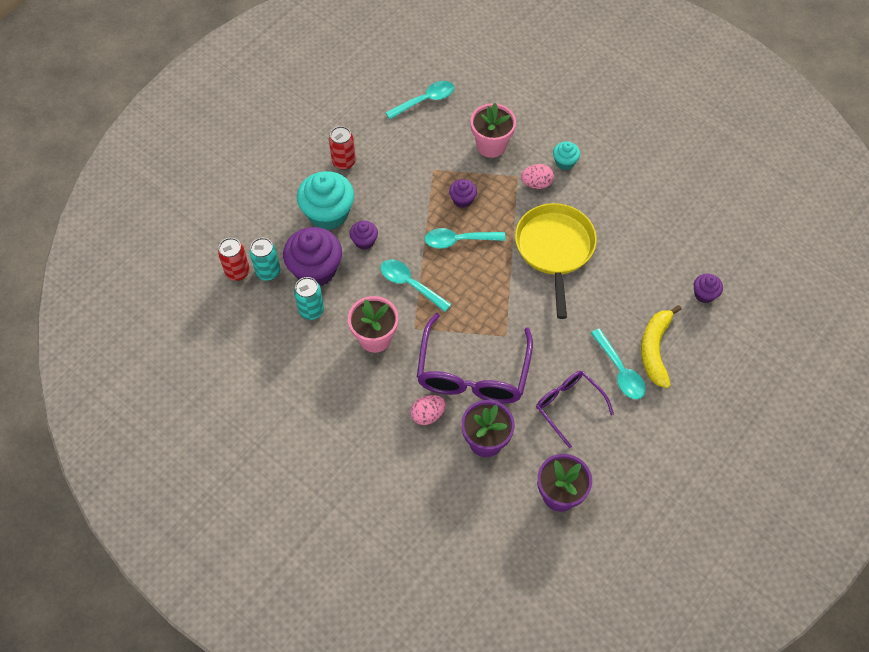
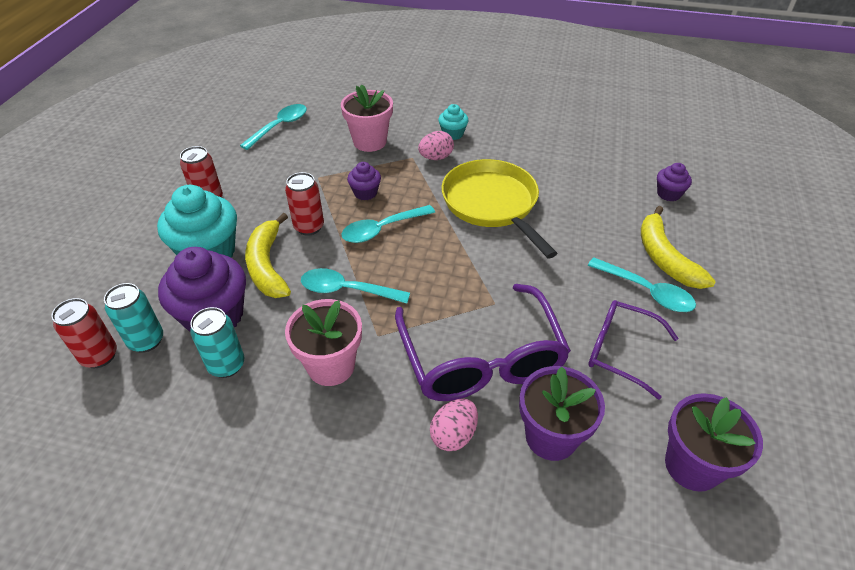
camera: 25 degrees left, 15 degrees down
(364, 241) = (267, 265): purple cupcake -> yellow banana
(406, 217) = (309, 227): none -> red can

